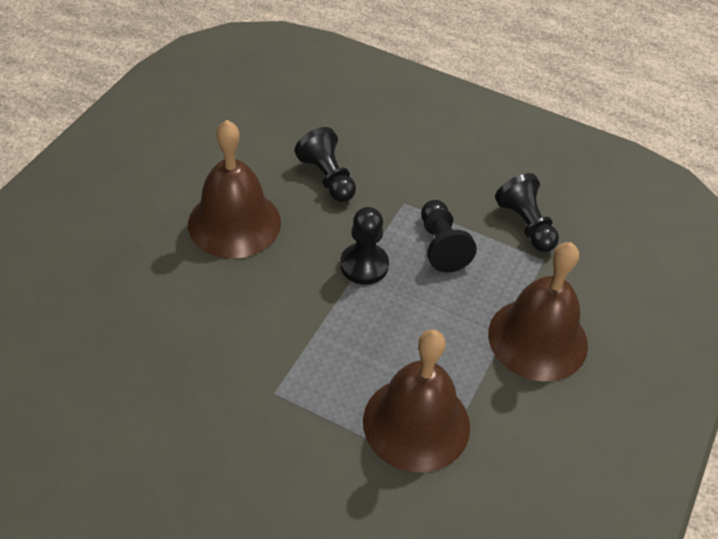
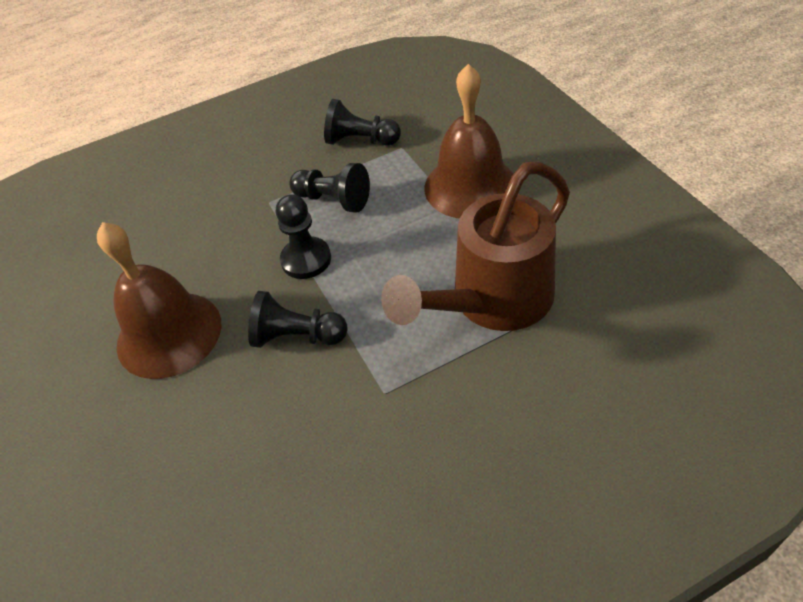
camera: 45 degrees left, 0 degrees up
(327, 178) = (190, 240): black pawn -> black pawn (297, 336)
(416, 423) = (492, 301): brown bell -> brown watering can

